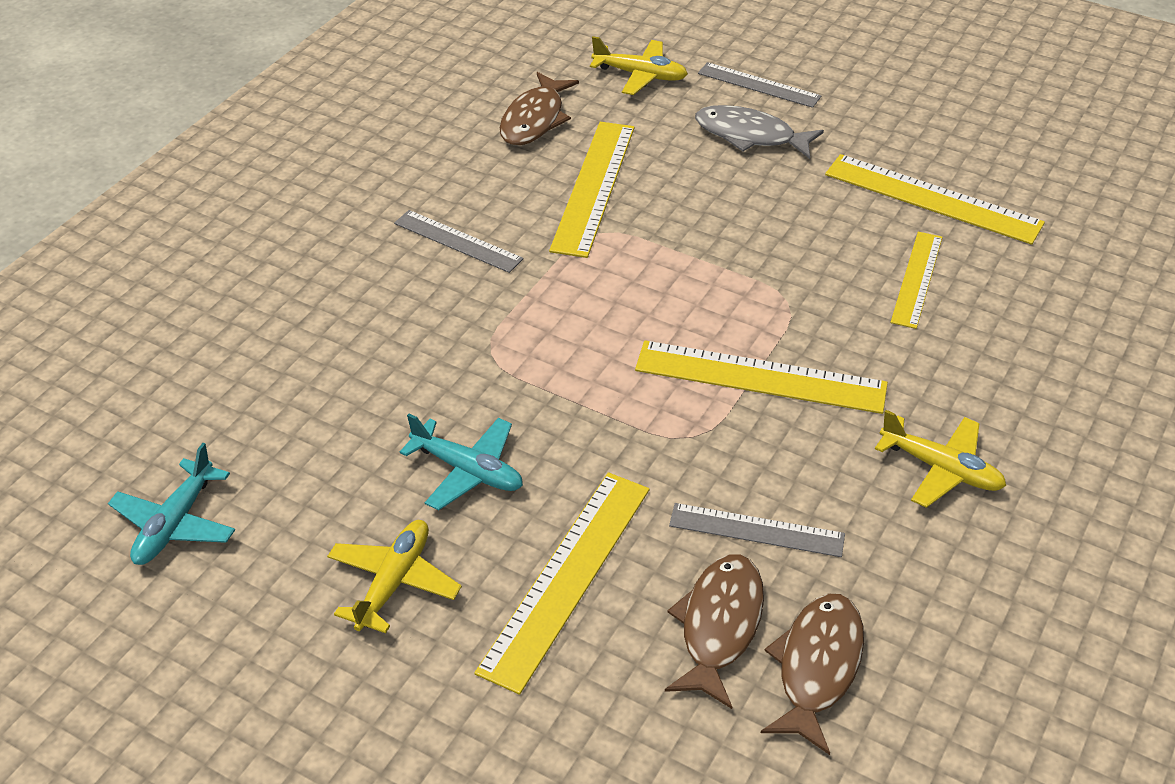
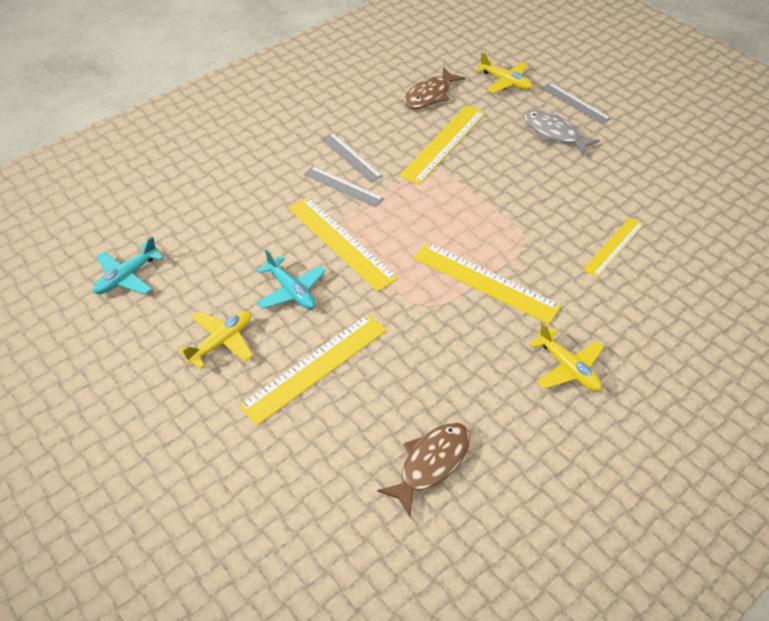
camera: 20 degrees right, 5 degrees up
(719, 626) = (386, 421): brown fish -> none
(756, 530) = (437, 372): grey ruler -> grey ruler (343, 186)
(932, 198) = (650, 199): yellow ruler -> yellow ruler (341, 242)

